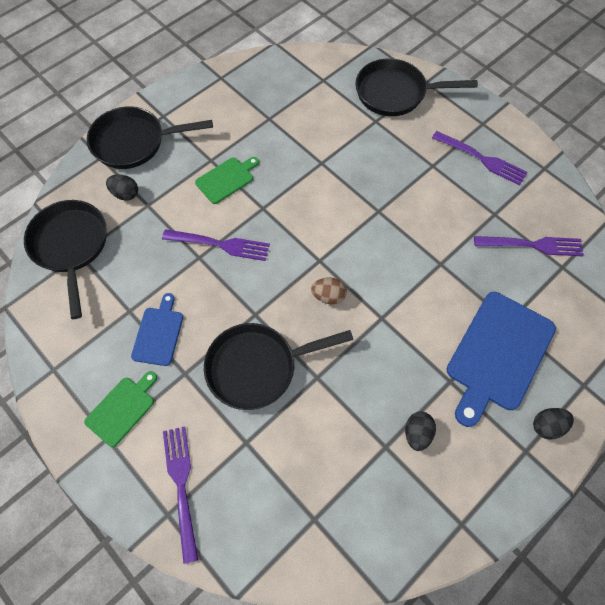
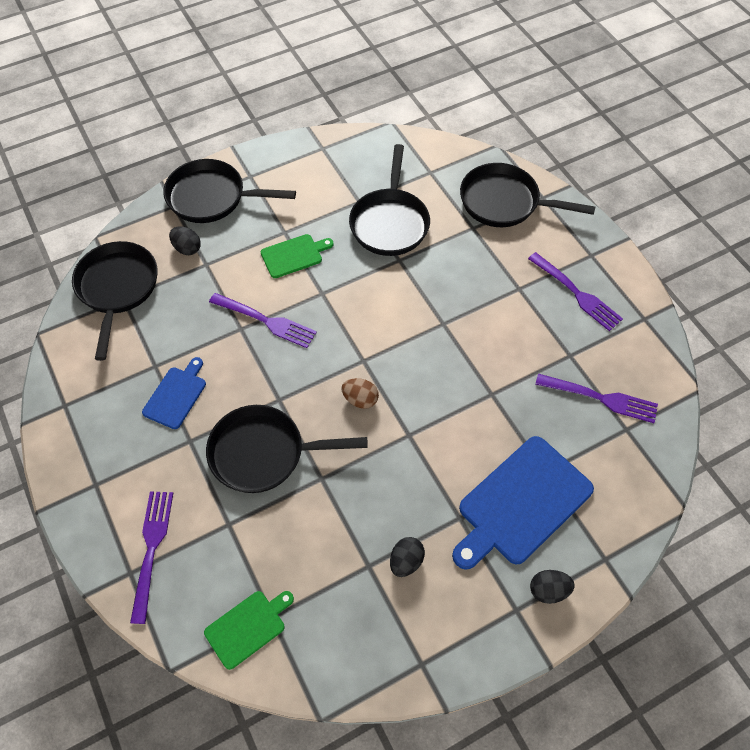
camera: 15 degrees right, 5 degrees down
(122, 408) = (118, 460): green cutting board -> green cutting board (248, 627)
(302, 131) = (390, 222): none -> black pan

